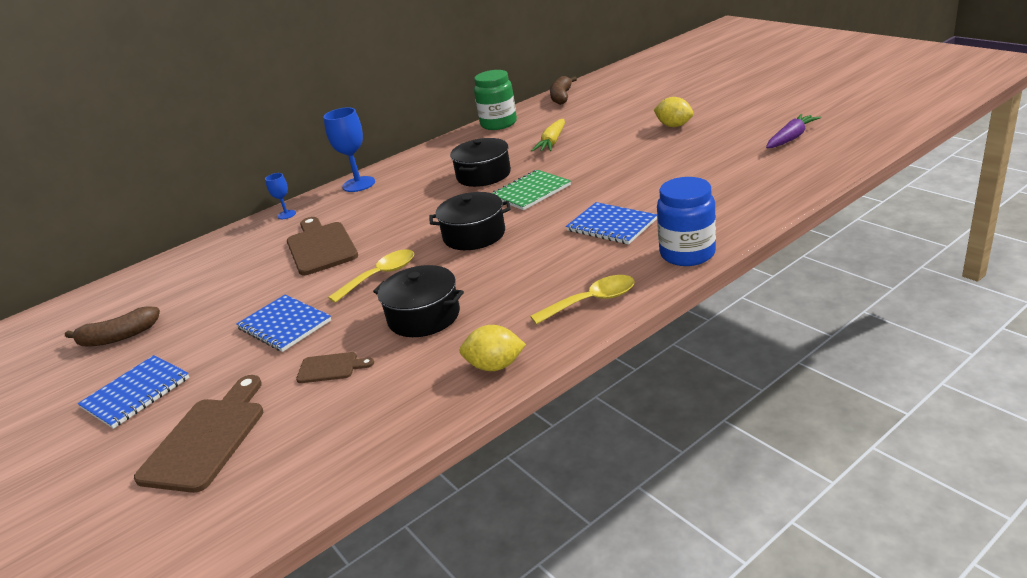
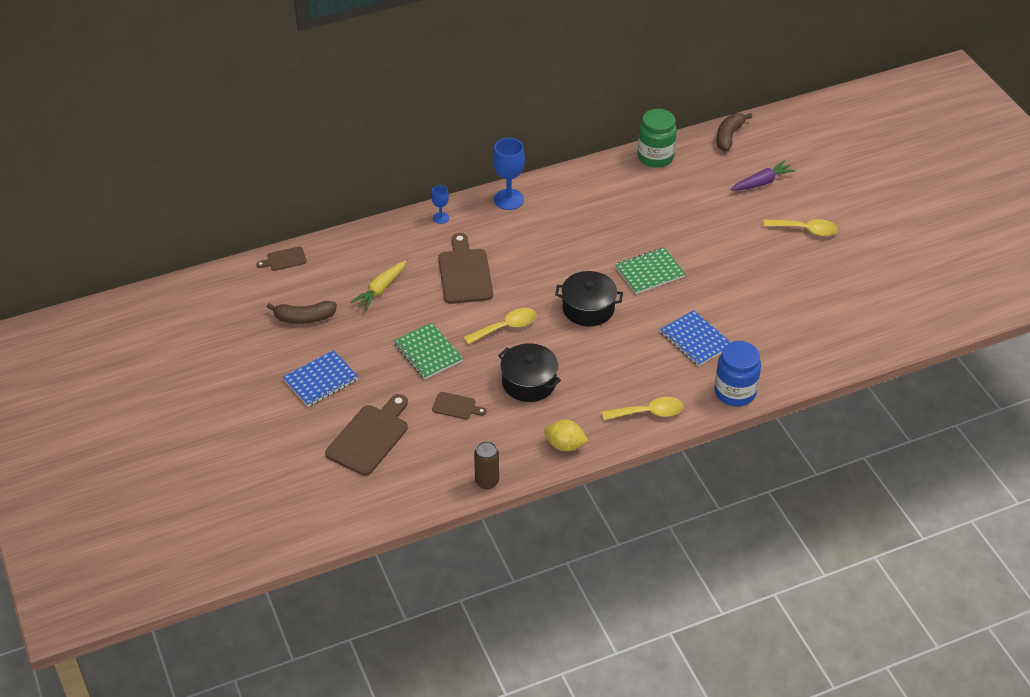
camera: 10 degrees right, 15 degrees up
(100, 292) = (284, 259): none -> brown cutting board
(284, 325) = (428, 352): blue notebook -> green notebook
(393, 442) = (487, 481): none -> brown can
(483, 175) = (618, 232): black pot -> none
(552, 142) = (692, 208): yellow carrot -> yellow carrot (381, 289)
(674, 126) = (805, 230): yellow lemon -> yellow spoon
(791, 138) = (888, 290): purple carrot -> purple carrot (761, 182)

